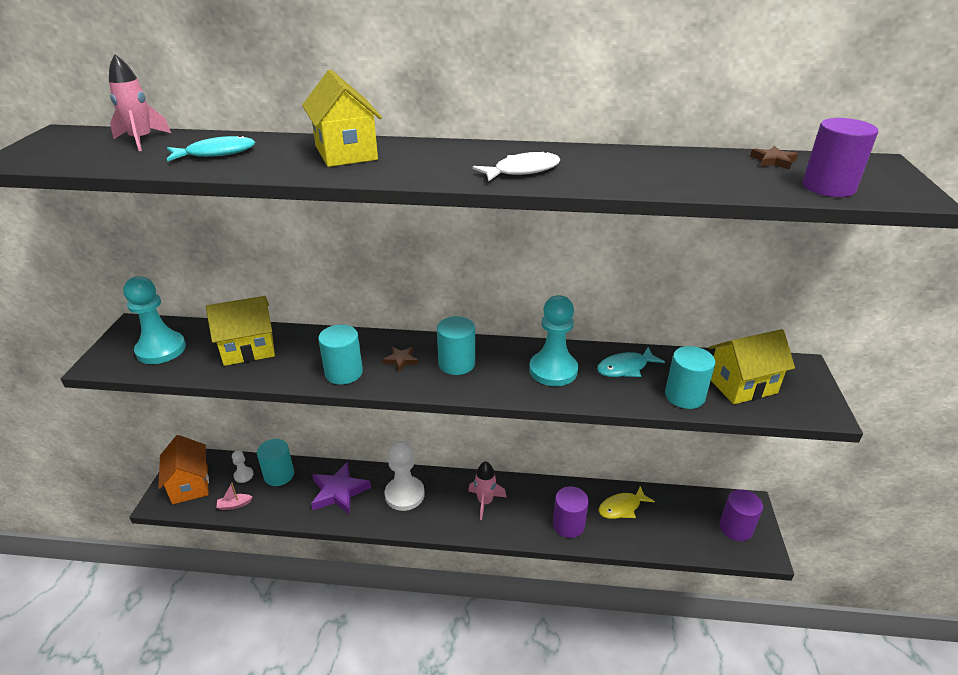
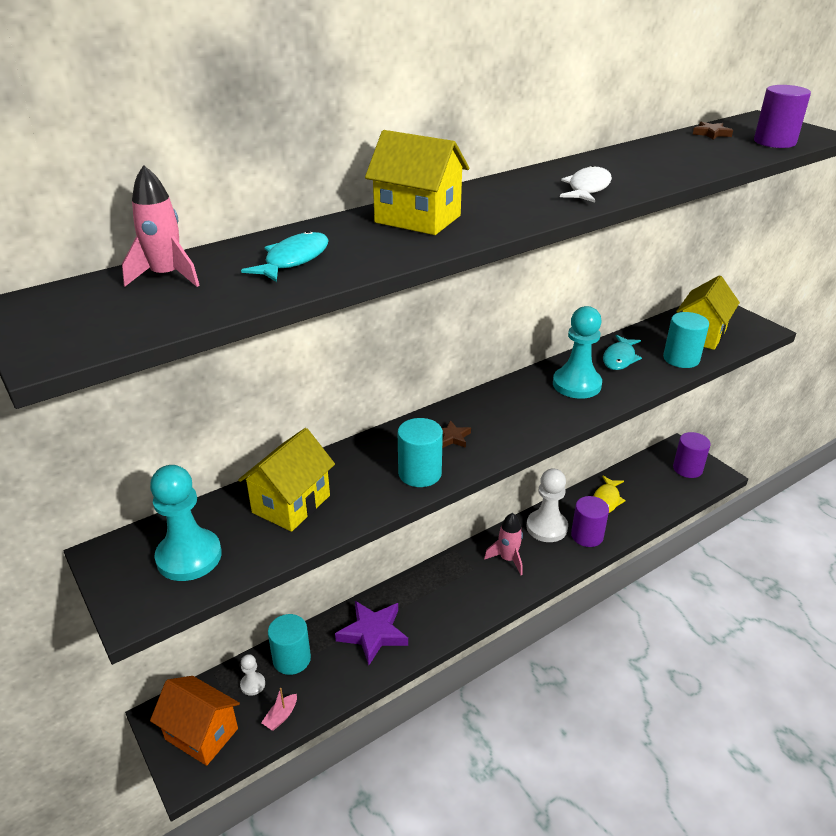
camera: 40 degrees left, 0 degrees up
(404, 494) = (435, 596): white pawn -> white pawn (546, 527)
(456, 364) = (500, 416): turquoise cylinder -> none

